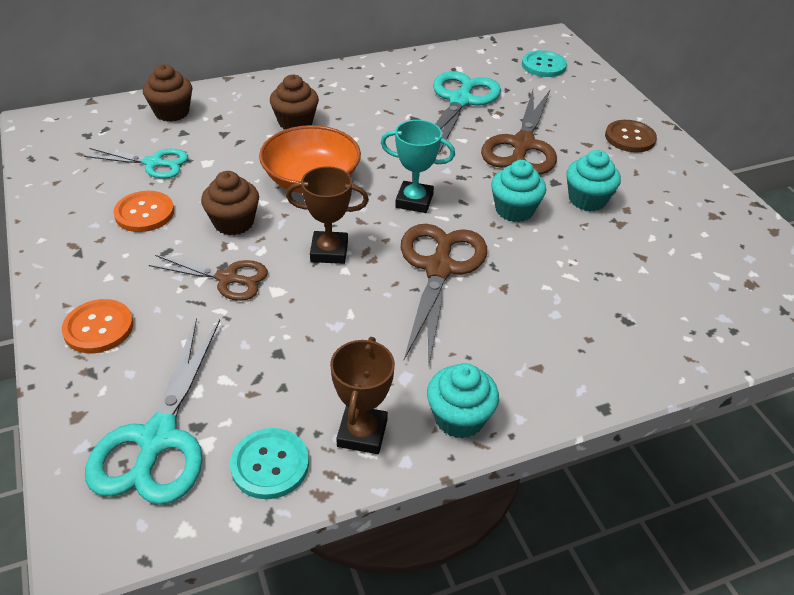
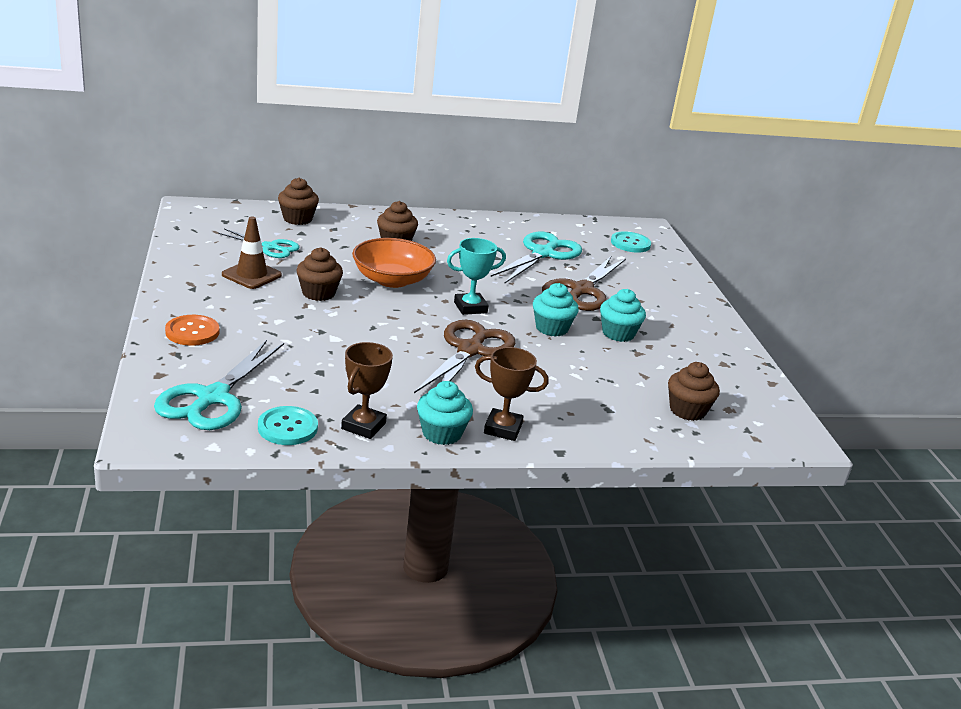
camera: 10 degrees right, 15 degrees down
(144, 213) = (251, 275): orange button -> brown traffic cone
(227, 278) = (300, 324): brown scissors -> none
(329, 251) = (386, 324): brown trophy -> brown trophy (503, 429)
(414, 201) = (470, 307): turquoise trophy -> turquoise trophy turned 45 degrees counterclockwise
(630, 138) = (680, 303): brown button -> none
(710, 298) = (687, 410): none -> brown cupcake

